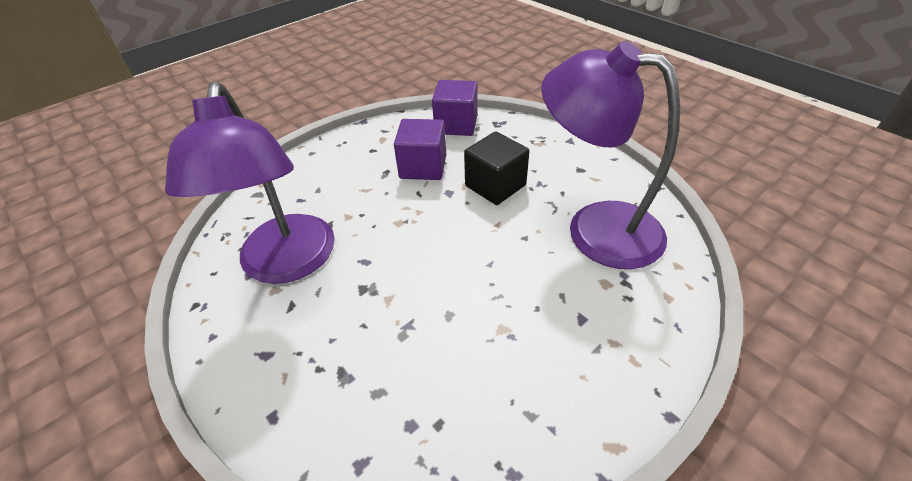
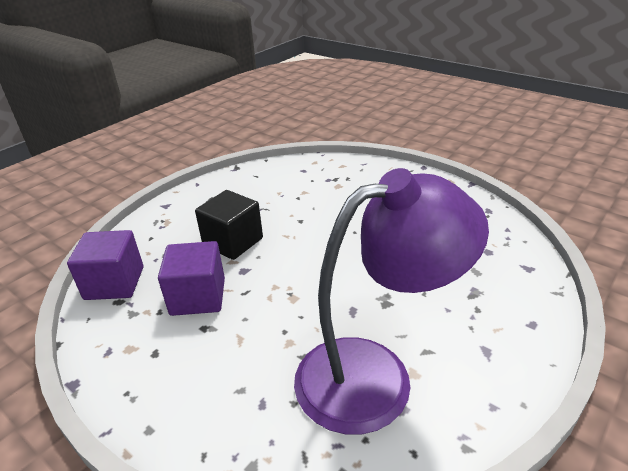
camera: 100 degrees left, 10 degrees down
(595, 228) = (284, 190): purple lamp -> none

